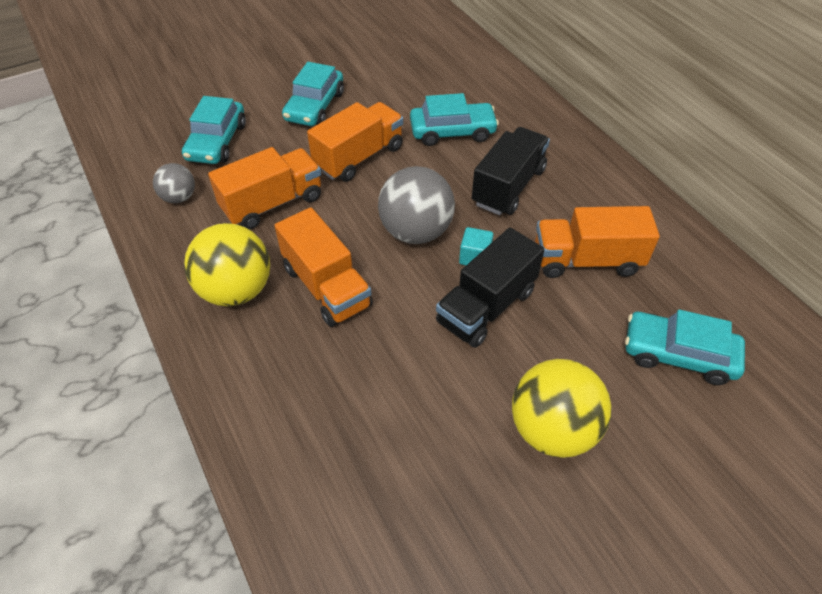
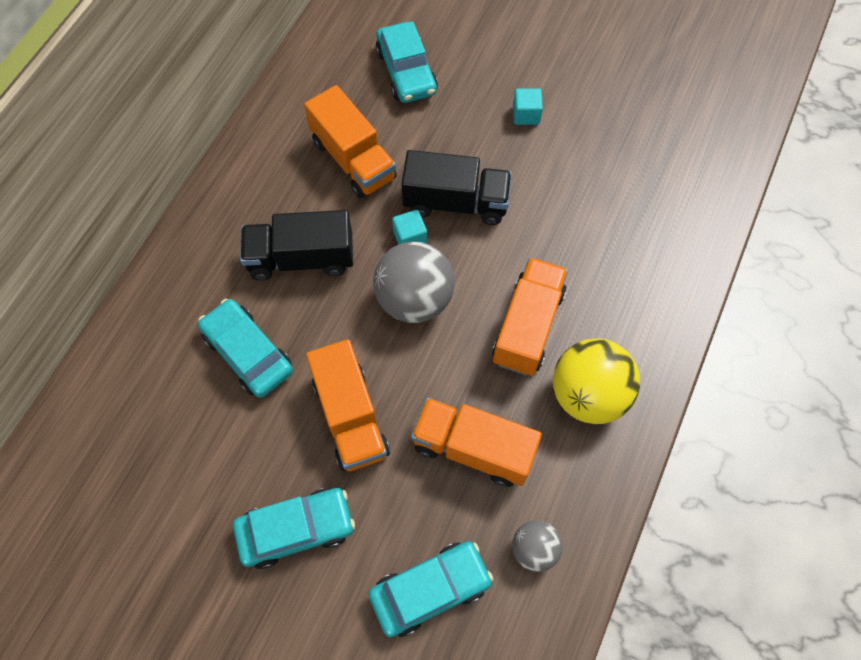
camera: 125 degrees left, 15 degrees up
(359, 157) = (350, 417): orange truck -> orange truck turned 120 degrees counterclockwise
(552, 429) = (526, 115): yellow ball -> turquoise cube

